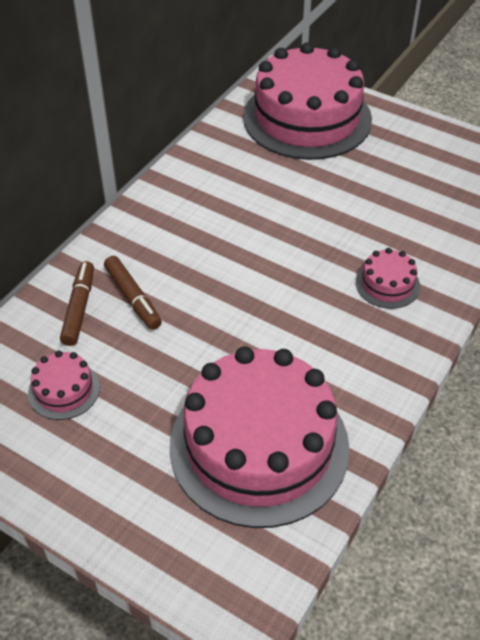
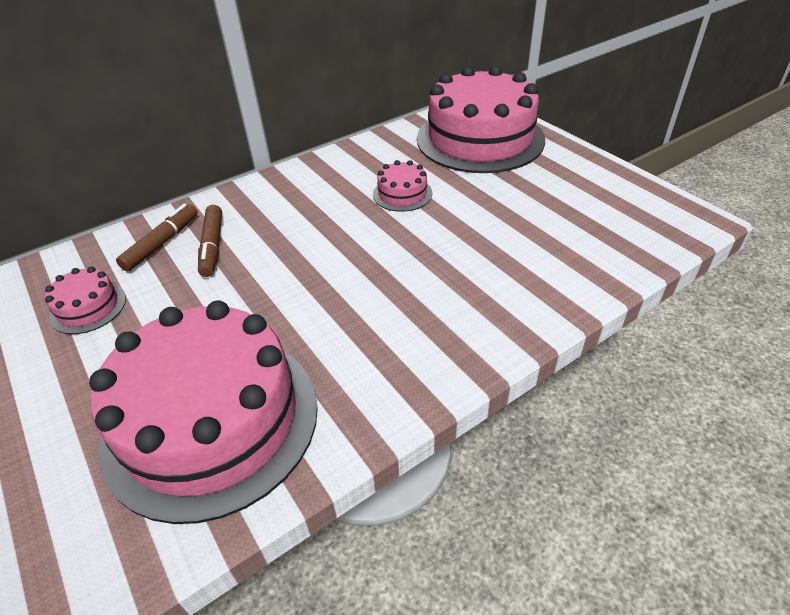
camera: 25 degrees right, 5 degrees down
(387, 284) = (464, 296): pink cake -> pink cake (402, 194)

